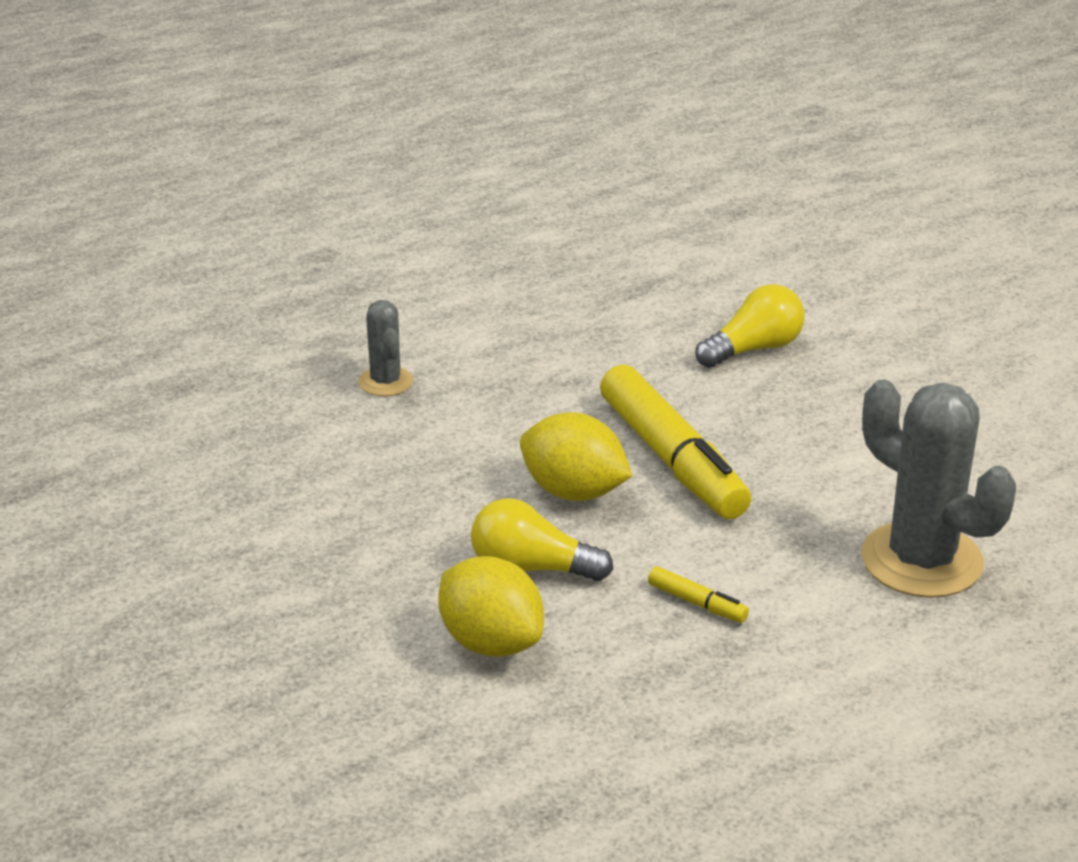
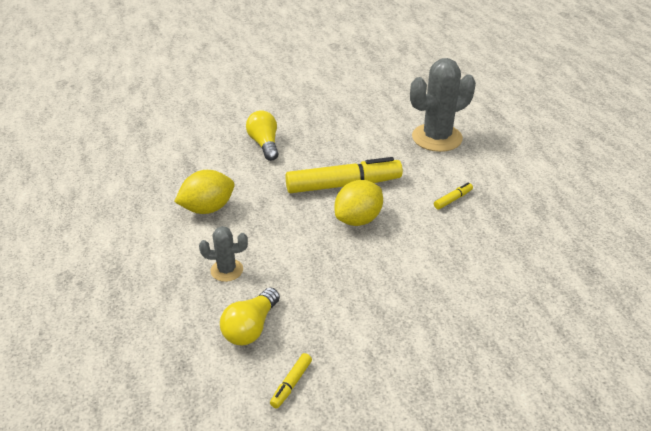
camera: 75 degrees left, 5 degrees up
(167, 484) = (291, 384): none -> yellow marker
(491, 642) = (471, 267): yellow lemon -> yellow lemon (207, 208)
(531, 568) = (415, 244): yellow light bulb -> yellow light bulb (251, 328)

